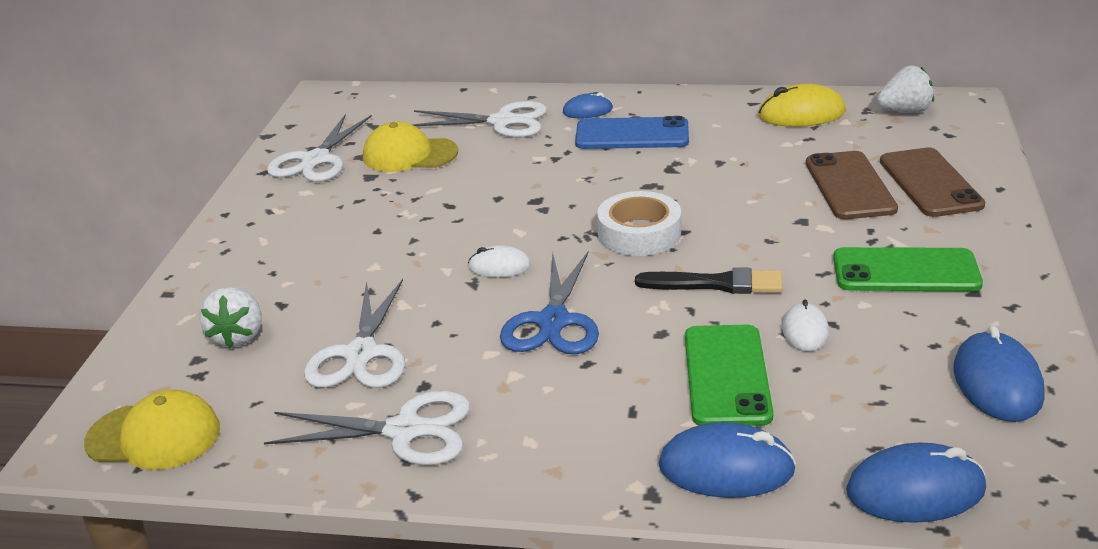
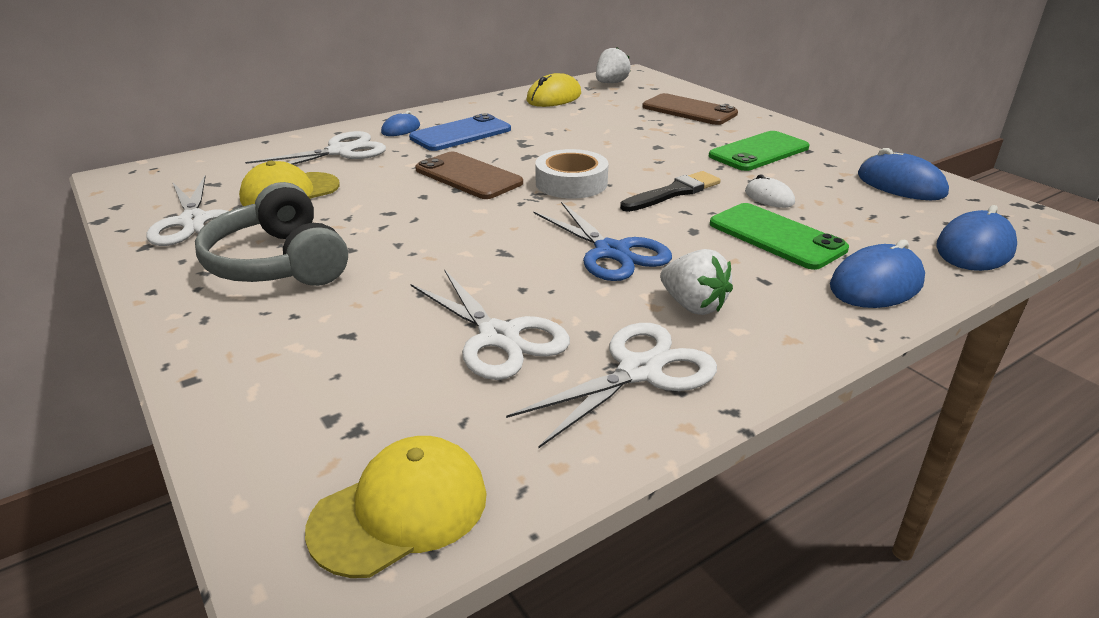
camera: 45 degrees left, 0 degrees up
(238, 336) = (346, 378): white strawberry -> white strawberry (693, 305)
(319, 222) = (279, 262): none -> grey headphones
(499, 266) = (506, 235): white mouse -> none
(850, 186) = (650, 123): brown phone -> brown phone (468, 176)

